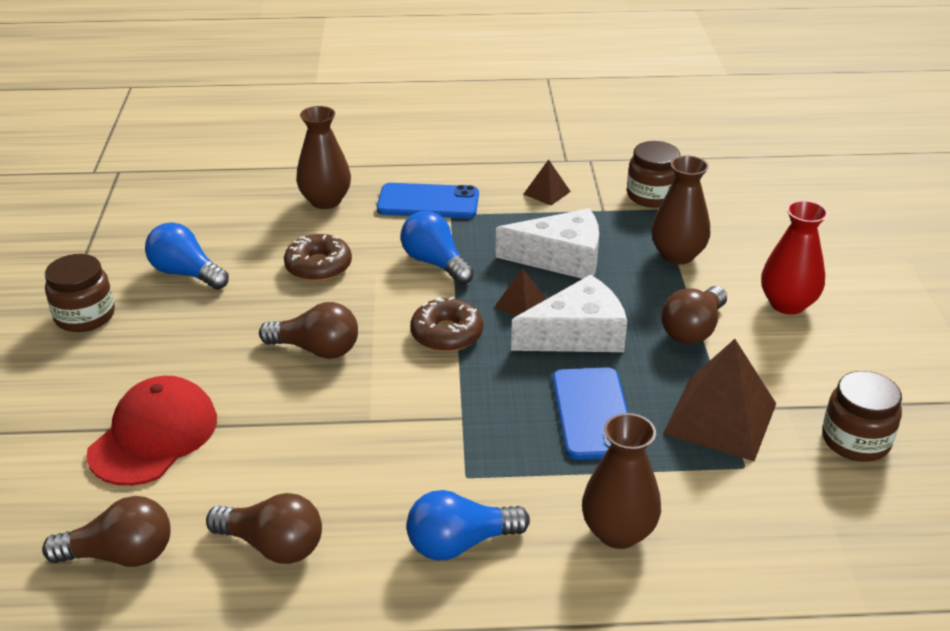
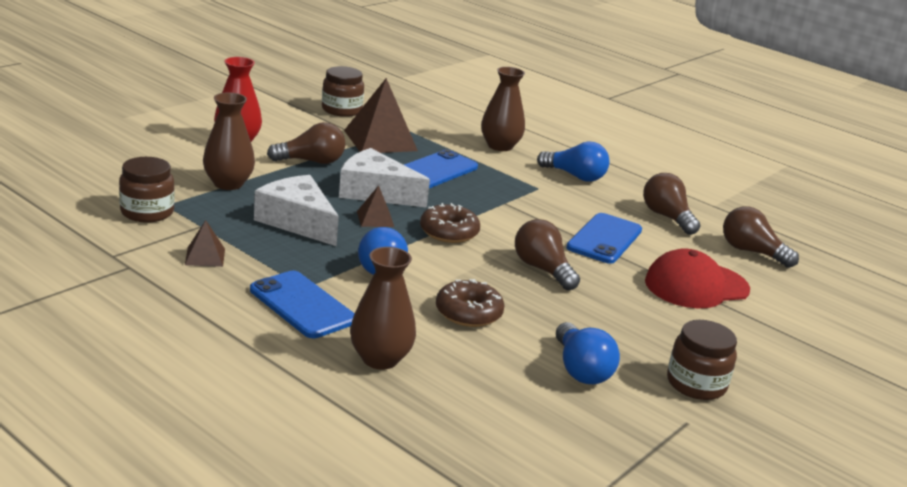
camera: 140 degrees left, 10 degrees down
(305, 439) = (604, 239): none -> blue phone

